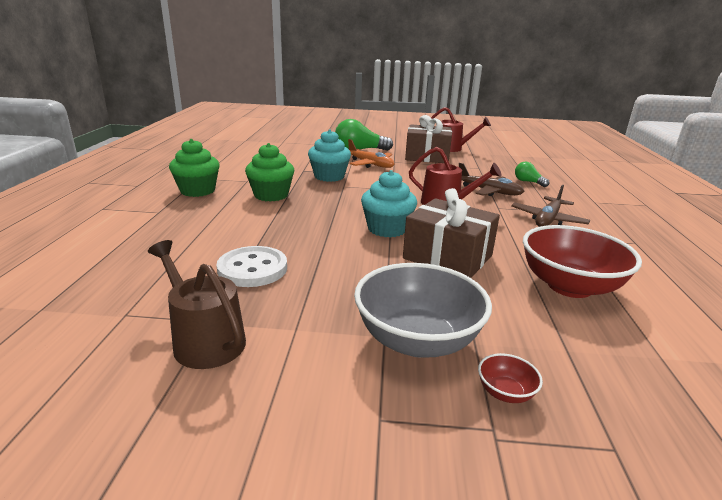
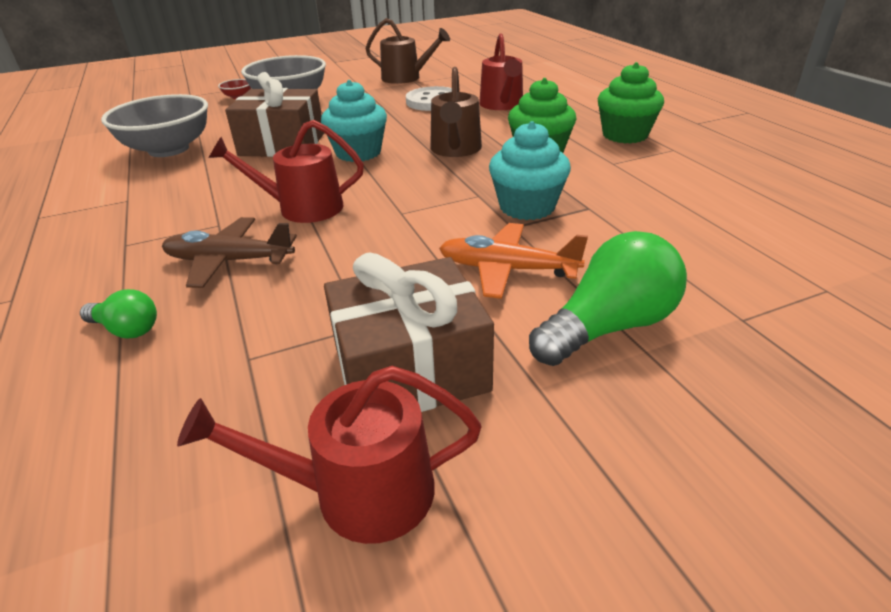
camera: 155 degrees right, 10 degrees up
(205, 241) = (502, 105): none -> red watering can
(316, 212) = (455, 149): none -> brown watering can
(548, 220) = (144, 222): brown plane -> none
(569, 286) = (169, 149): red bowl -> grey bowl

